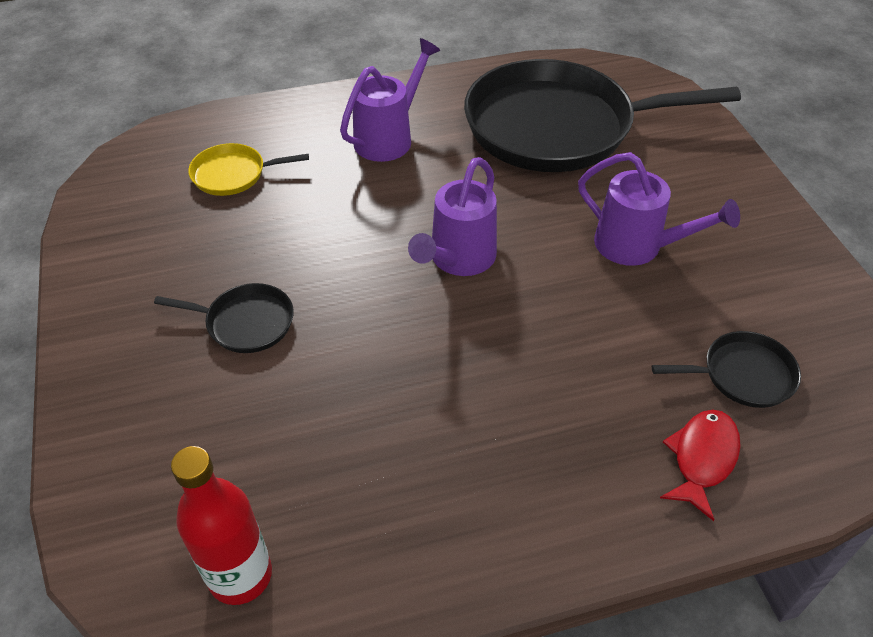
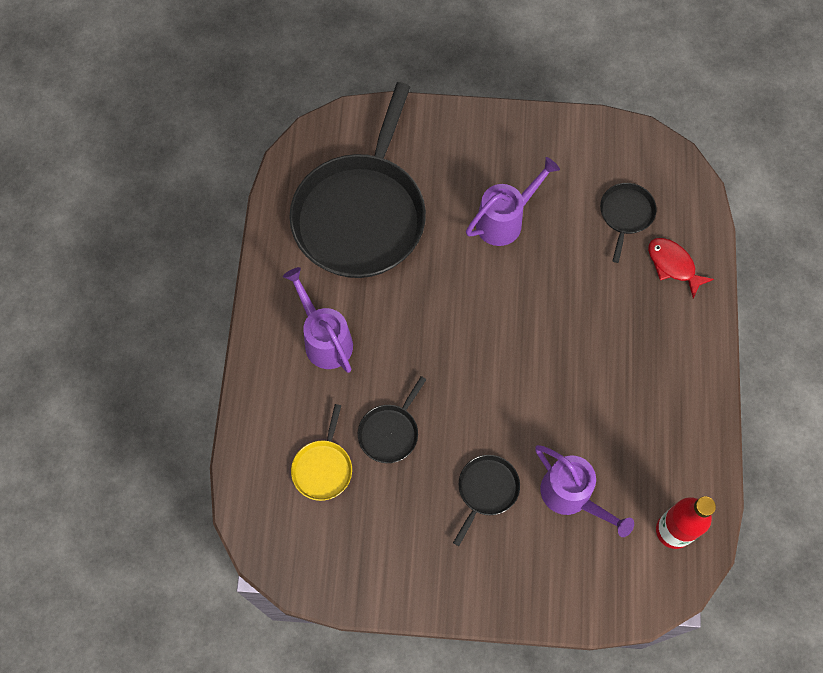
camera: 70 degrees left, 20 degrees up
(295, 215) = (390, 432): none -> black pan
(458, 259) = (476, 336): purple watering can -> purple watering can (572, 496)

